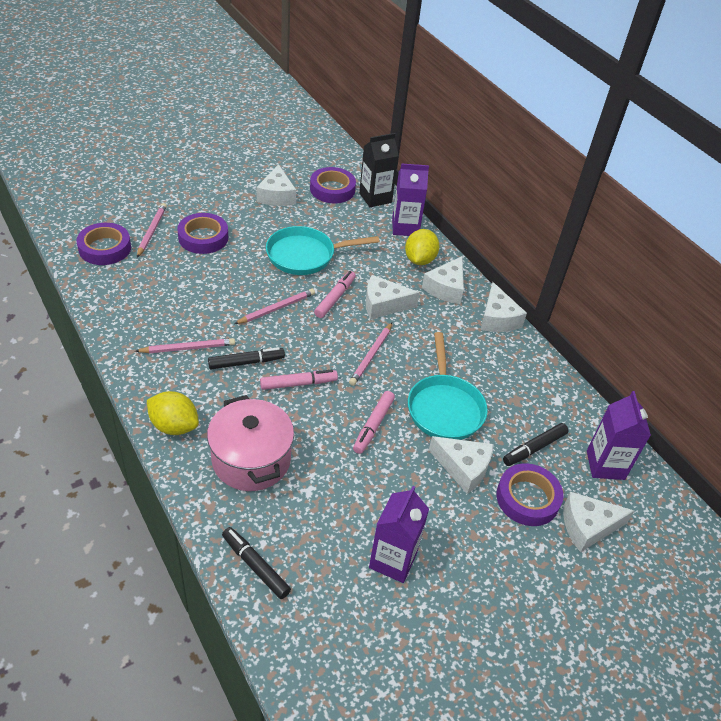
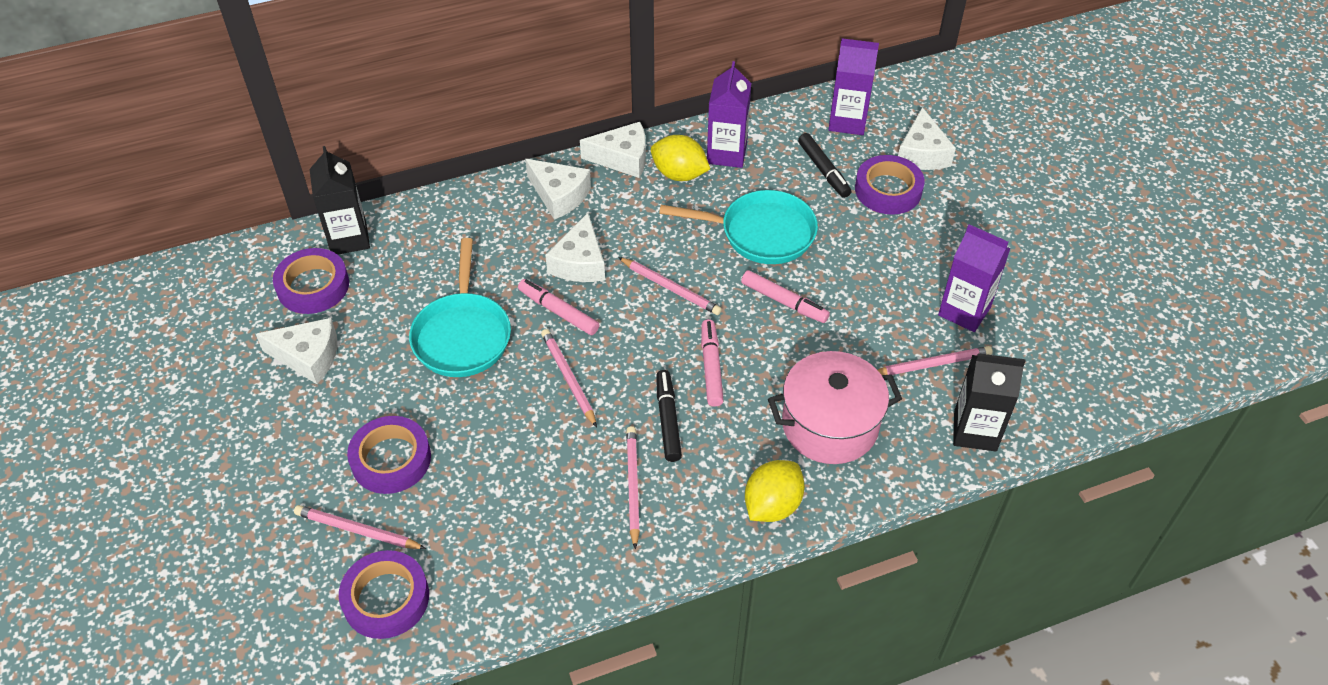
camera: 75 degrees left, 5 degrees up
(255, 566) = (975, 431): black marker -> black carton
(325, 533) = (932, 364): none -> pink pencil
(405, 227) = (426, 216): purple carton -> purple carton (726, 153)
(419, 260) = (498, 212): yellow lemon -> yellow lemon (679, 174)
(463, 468) = (847, 233): white cheese -> none

